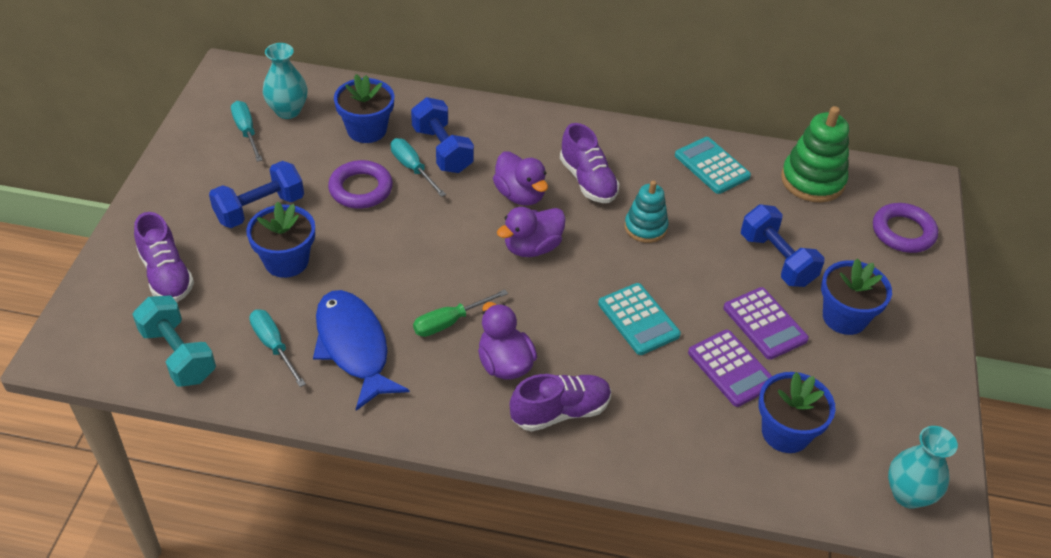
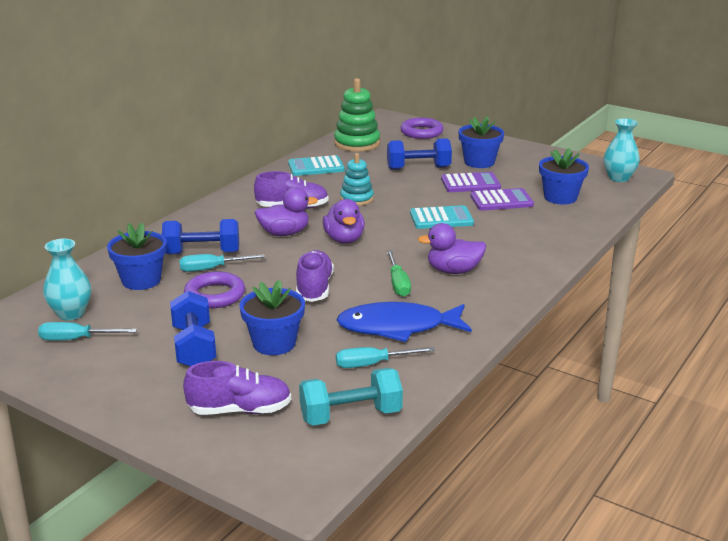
camera: 65 degrees left, 20 degrees down
(560, 412) = (509, 260): purple shoe -> purple shoe (314, 288)

